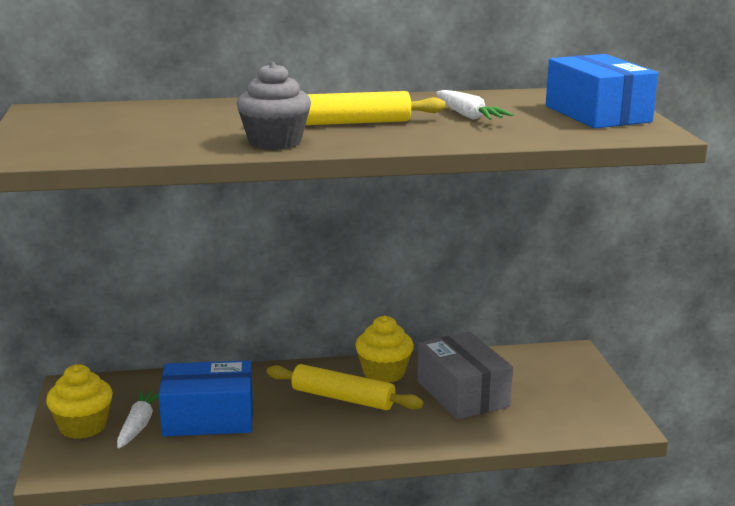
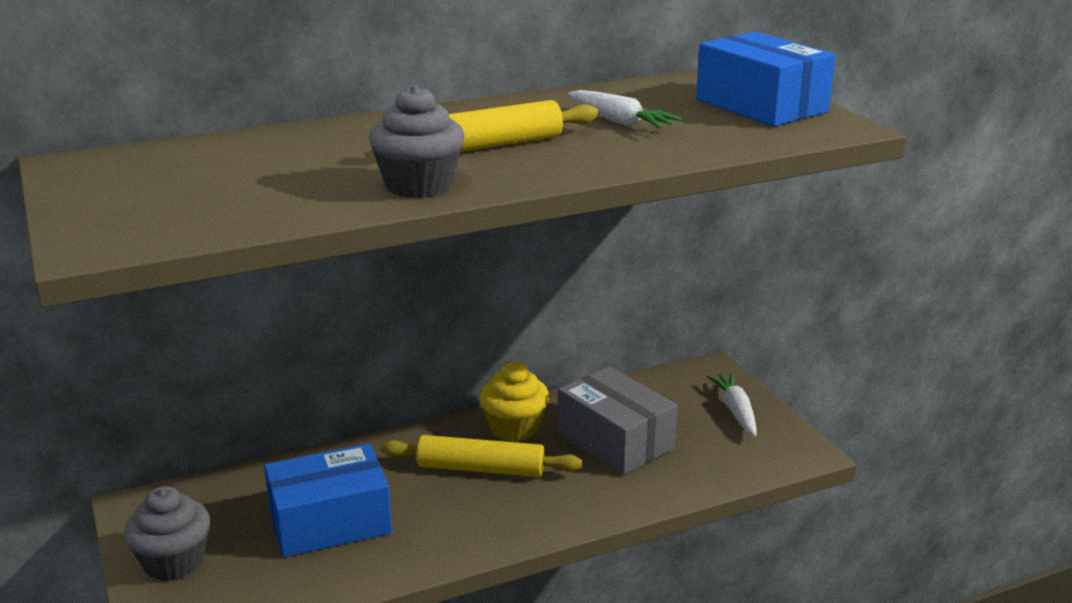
camera: 15 degrees left, 5 degrees up
(83, 427) = (173, 562): yellow cupcake -> grey cupcake
(139, 425) = (246, 547): white carrot -> white carrot (735, 411)

